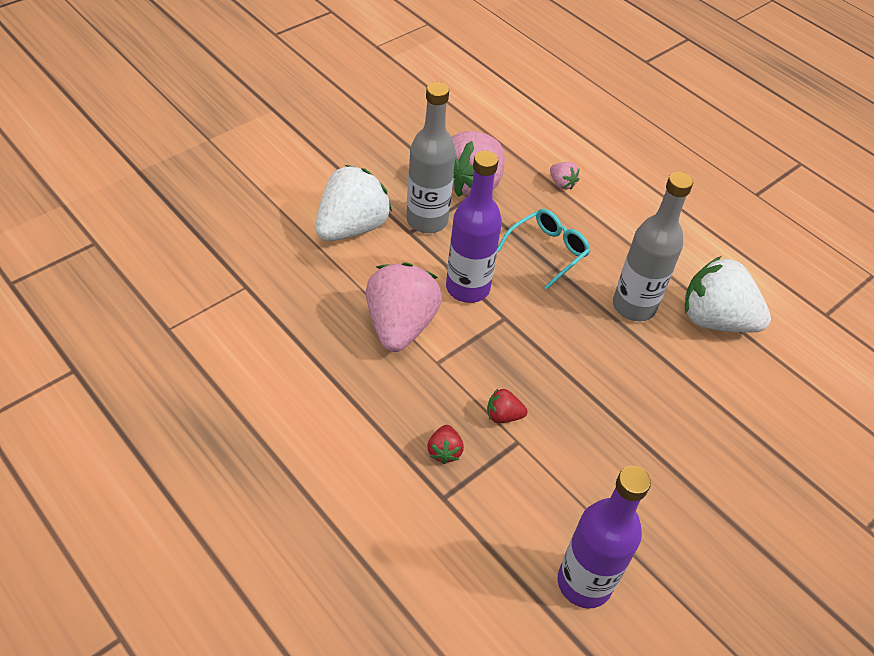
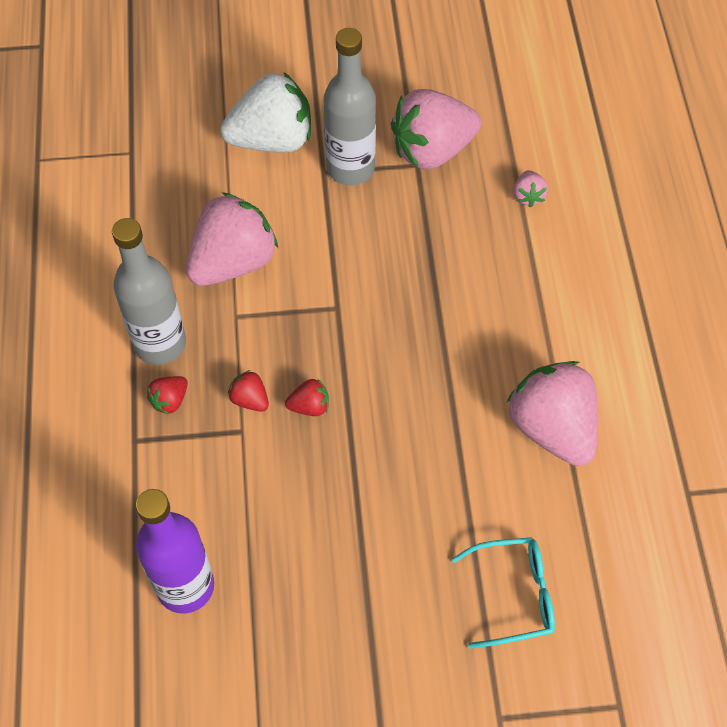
camera: 40 degrees right, 10 degrees up
(467, 288) = (328, 258): purple bottle -> none
(548, 251) = (443, 262): turquoise glasses -> turquoise glasses (514, 595)
(550, 396) = (309, 406): none -> red strawberry
(634, 306) = (478, 366): grey bottle -> grey bottle (160, 344)
(715, 320) = (552, 428): white strawberry -> pink strawberry

